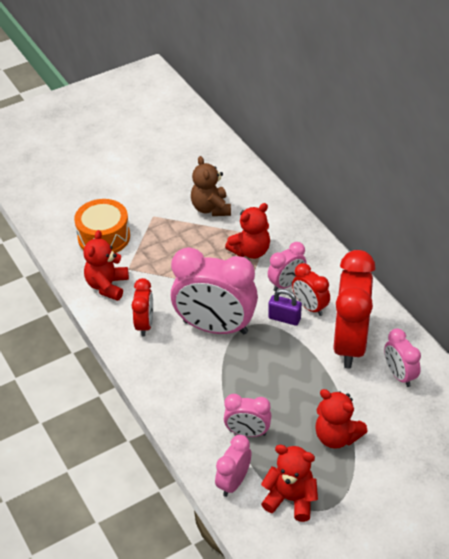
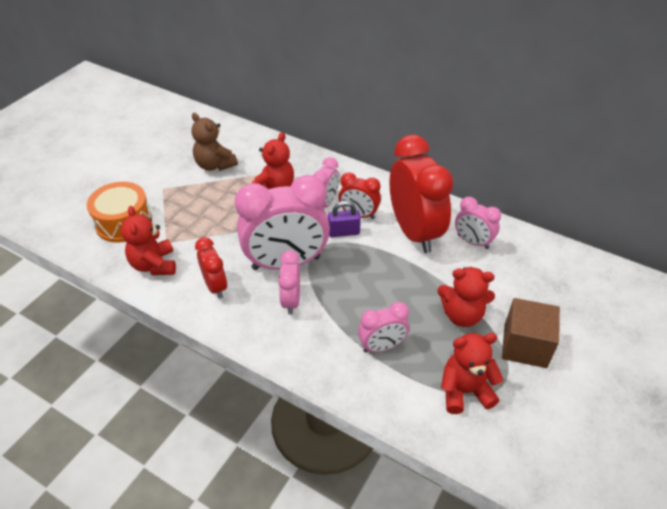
camera: 30 degrees left, 0 degrees up
(233, 482) = (402, 400): pink clock -> pink clock (291, 301)
(373, 486) = (525, 346): none -> brown cube

